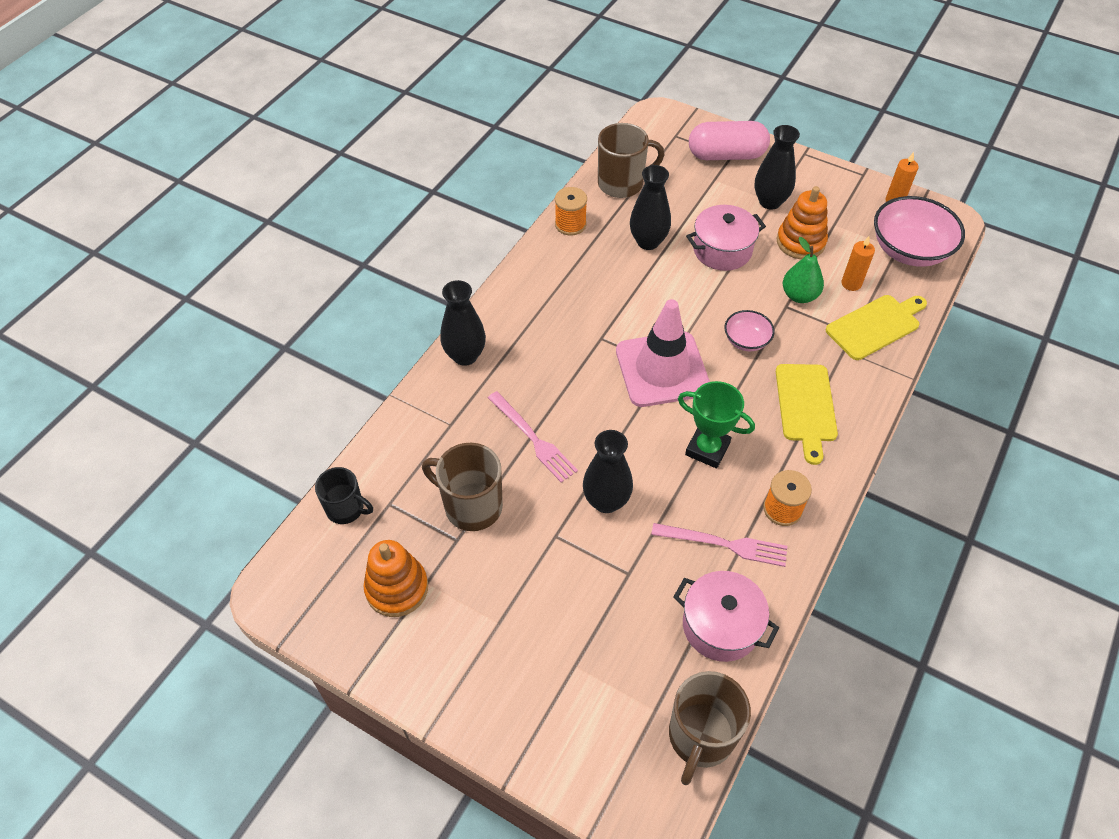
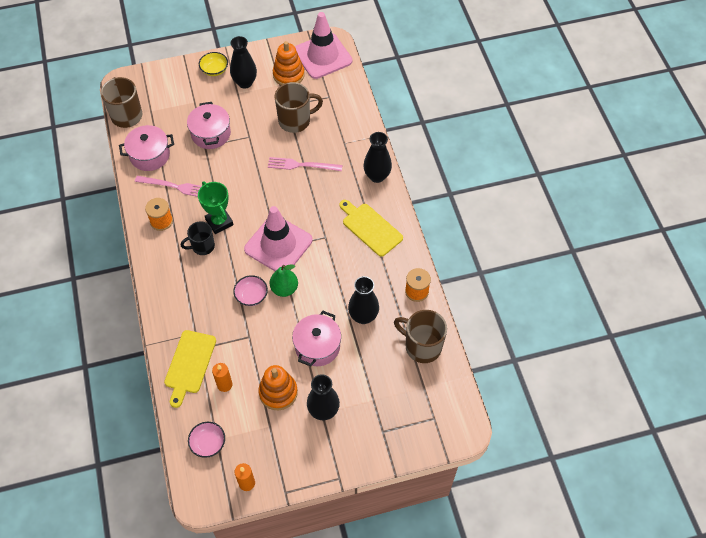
camera: 135 degrees right, 5 degrees up
(316, 576) = (323, 56): none -> pink traffic cone
(346, 509) = (343, 82): black mug -> black mug (202, 246)
(488, 700) = (214, 70): none -> yellow bowl
(602, 585) = (211, 134): none -> pink pot
(606, 501) = (242, 165): black vase -> black vase (245, 82)
(622, 184) = (422, 346): brown mug -> brown mug turned 90 degrees clockwise
(707, 449) = (219, 222): green trophy -> green trophy turned 75 degrees clockwise
(724, 544) = (175, 186): pink fork -> pink fork turned 135 degrees counterclockwise
(726, 155) = (386, 429): pink capsule -> none
(799, 295) = (247, 350): green pear -> green pear (284, 288)
(806, 406) = (190, 282): yellow cutting board -> yellow cutting board (370, 228)
(909, 250) = (208, 443): pink bowl -> pink bowl, size x0.53

